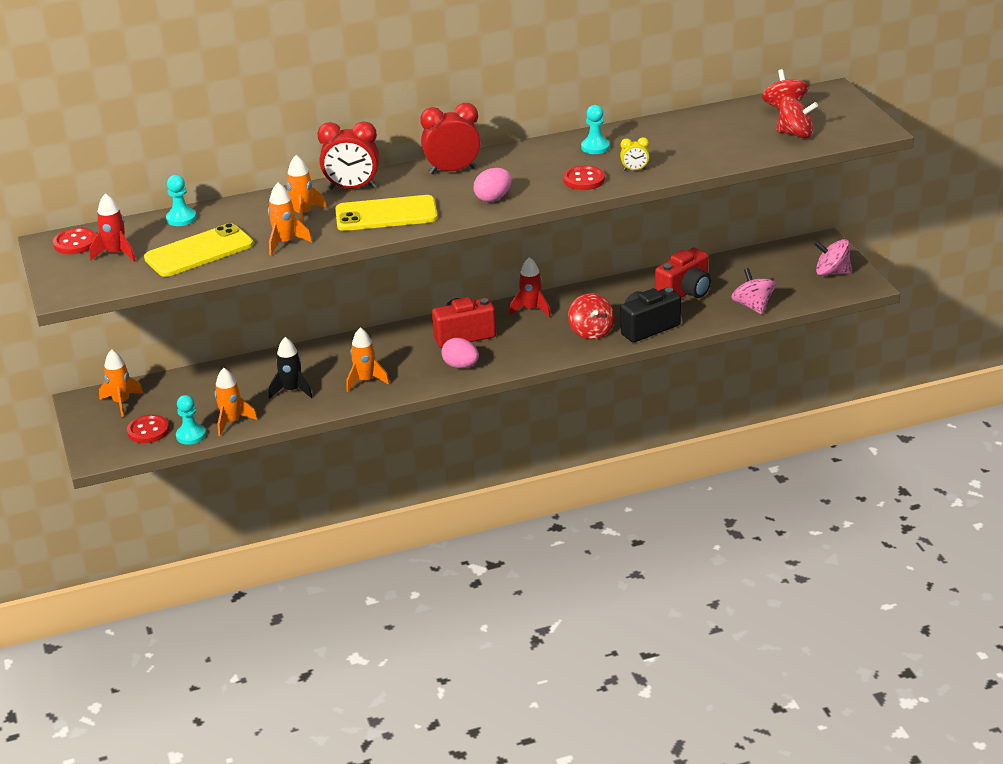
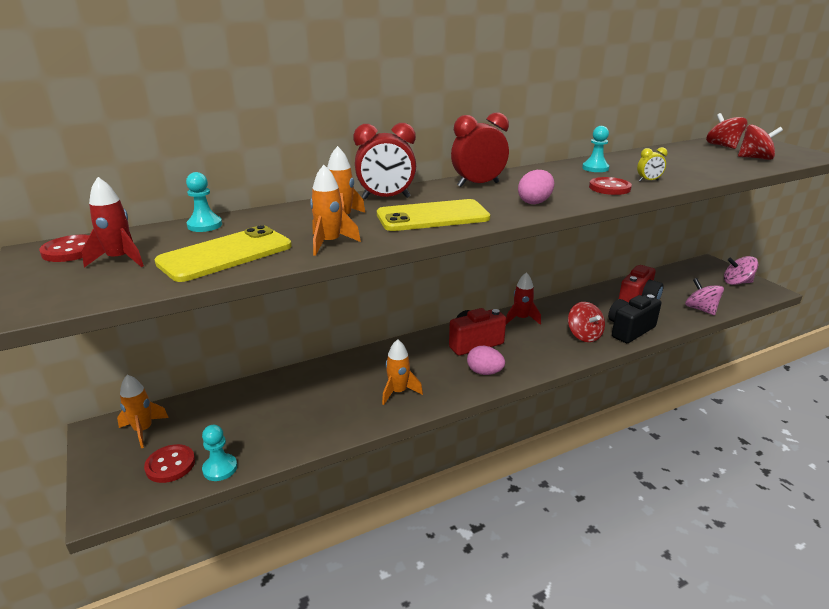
camera: 10 degrees left, 5 degrees down
(232, 422) = (266, 447): orange rocket -> none
(292, 390) = (326, 406): black rocket -> none

